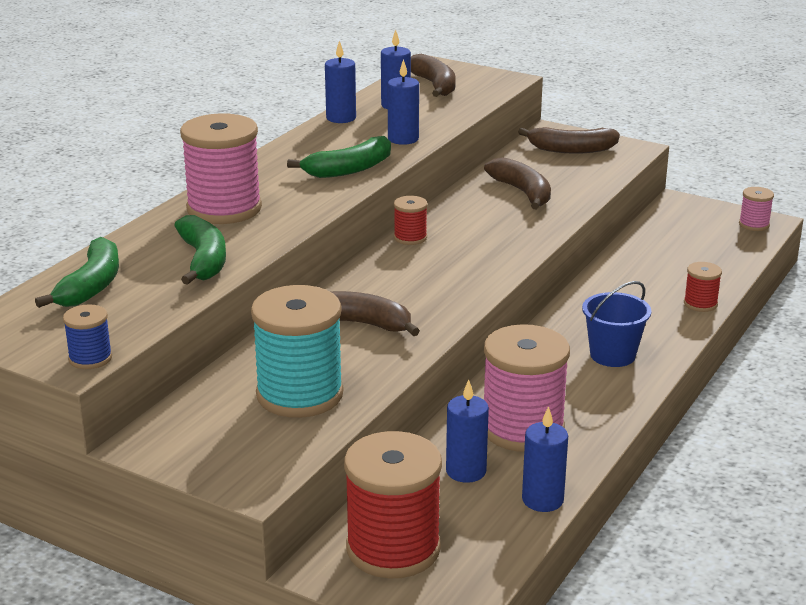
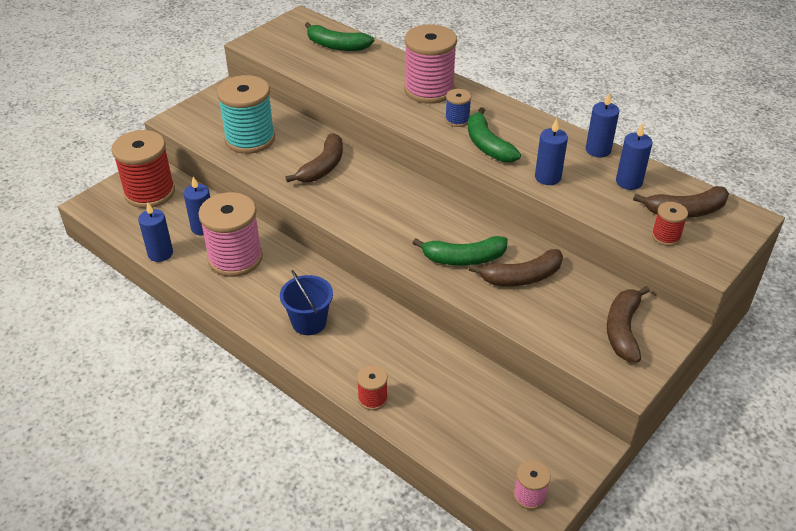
camera: 100 degrees right, 15 degrees up
(90, 358) = (256, 46): blue spool -> blue spool (457, 120)
(203, 260) = (356, 80): green banana -> green banana (464, 258)
(410, 238) = (444, 203): red spool -> red spool (666, 236)

